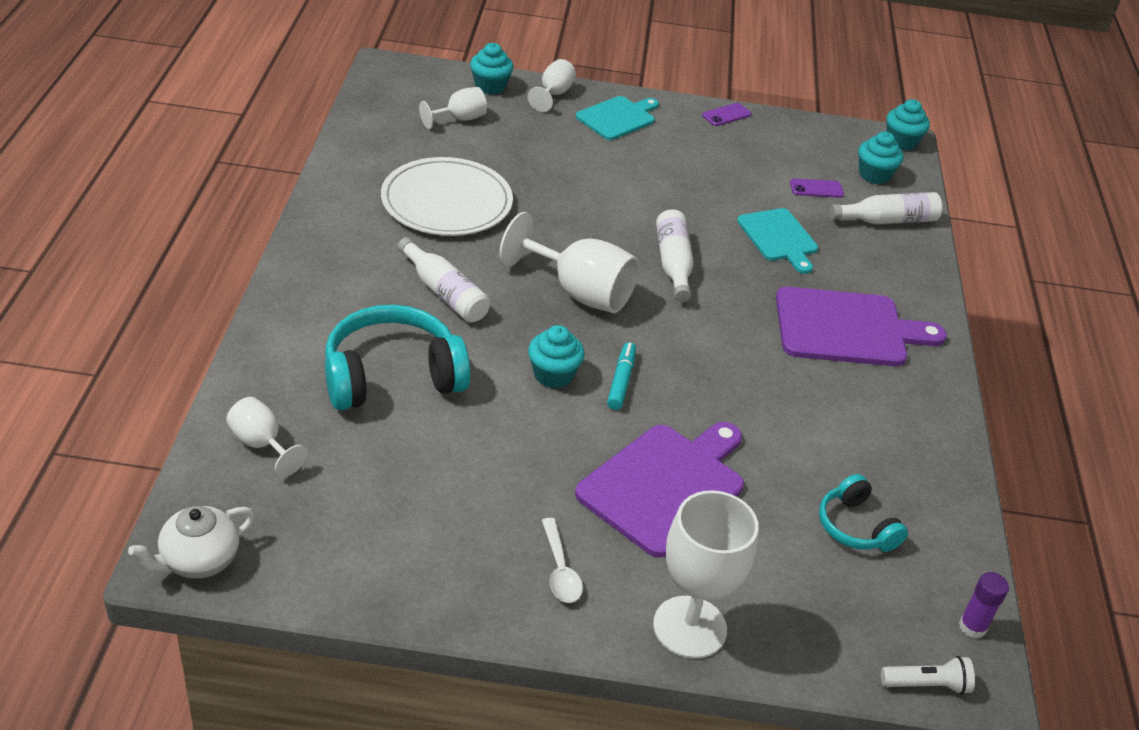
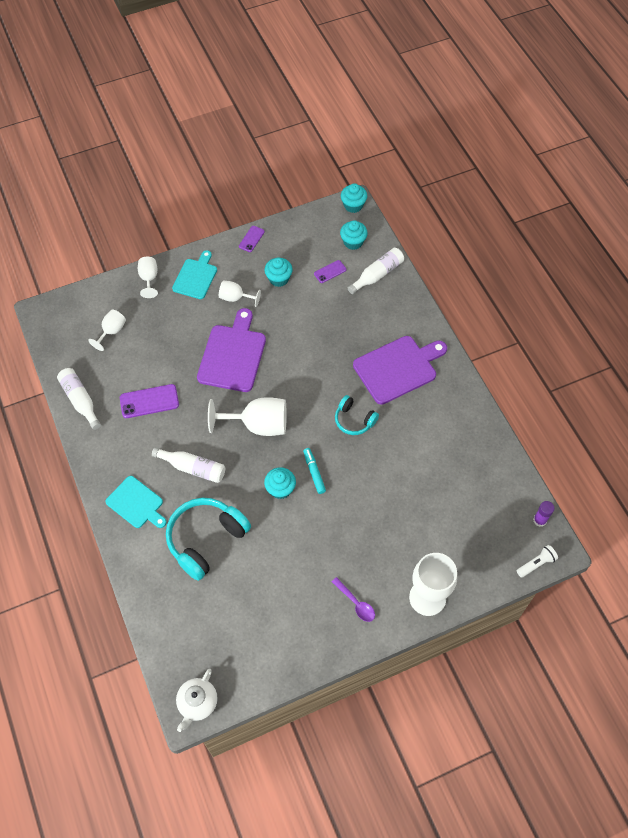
camera: 25 degrees left, 20 degrees up
(261, 444) = (175, 621): white goblet -> white goblet (235, 298)
(446, 202) = (149, 401): white plate -> purple phone
(490, 86) = (110, 293): turquoise cupcake -> turquoise cupcake (279, 279)
(560, 570) = (356, 603): white spoon -> purple spoon
(665, 485) = (372, 524): purple cutting board -> purple cutting board (233, 355)
(673, 264) = (291, 375): white bottle -> white bottle (80, 400)
(779, 238) = (331, 322): turquoise cutting board -> turquoise cutting board (136, 503)
(855, 527) = (465, 495): turquoise headphones -> turquoise headphones (354, 420)

